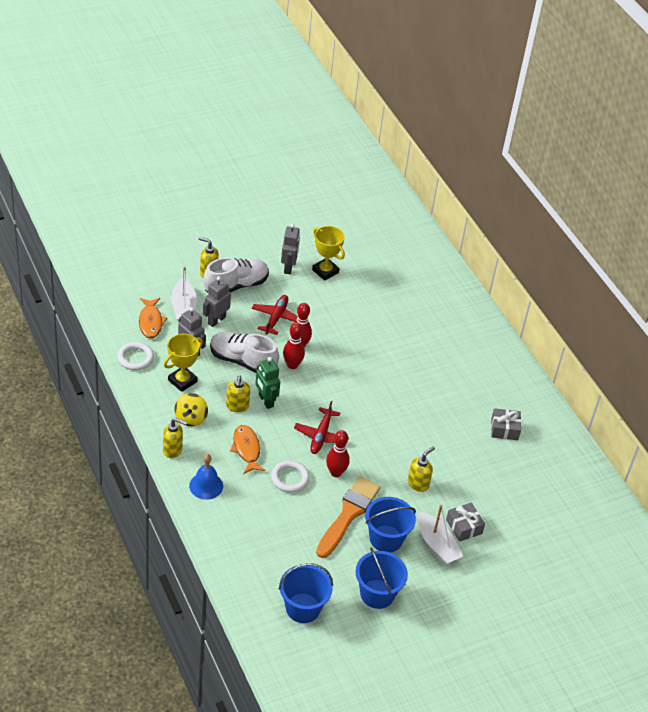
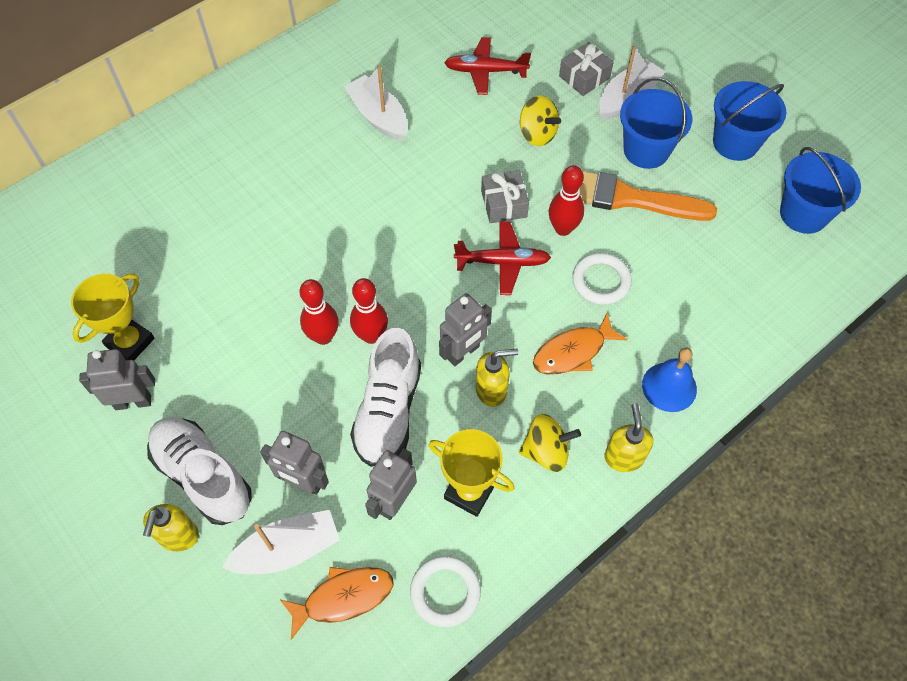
camera: 100 degrees left, 15 degrees up
(265, 401) = (463, 353): green robot -> grey robot
(276, 318) = (269, 388): red plane -> red plane (486, 71)
(418, 483) = (537, 134): yellow soap dispenser -> yellow spinning top
(457, 406) = (378, 116): none -> white boat
(504, 429) = (400, 62): grey gift -> grey gift (504, 204)

